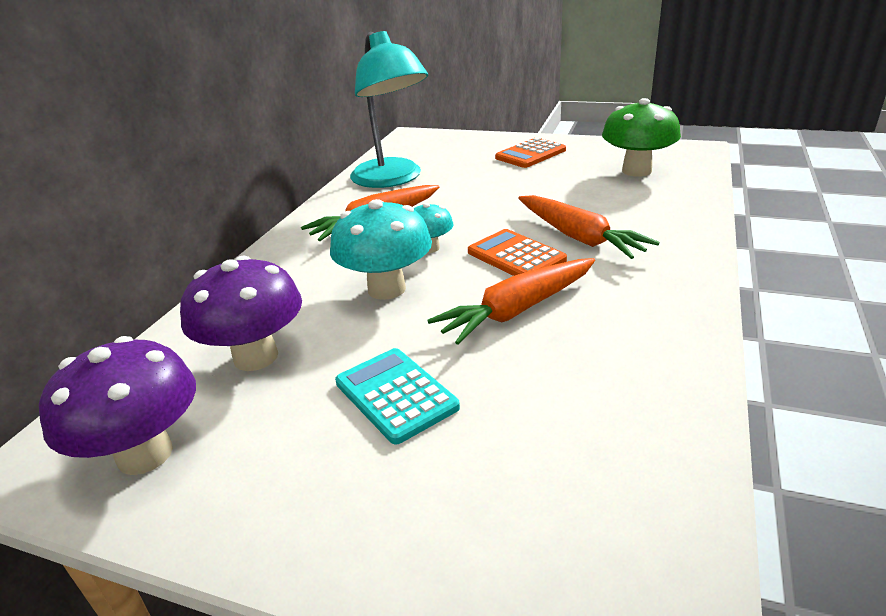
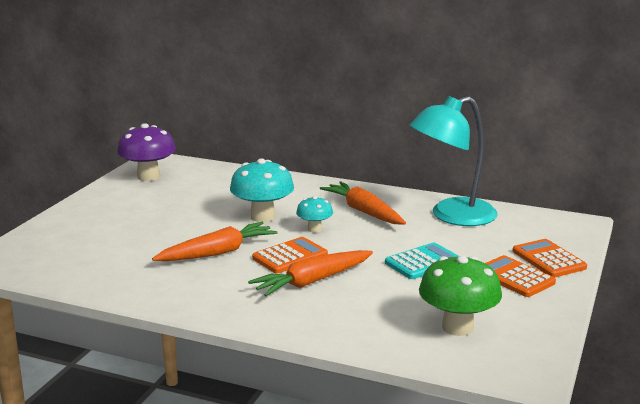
camera: 90 degrees right, 10 degrees down
(256, 357) = (208, 189): purple mushroom -> none
(396, 395) = (156, 220): turquoise calculator -> turquoise calculator (423, 262)
(490, 144) = (549, 259): none -> orange calculator
(517, 310) = (218, 252): orange carrot -> orange carrot turned 90 degrees clockwise

